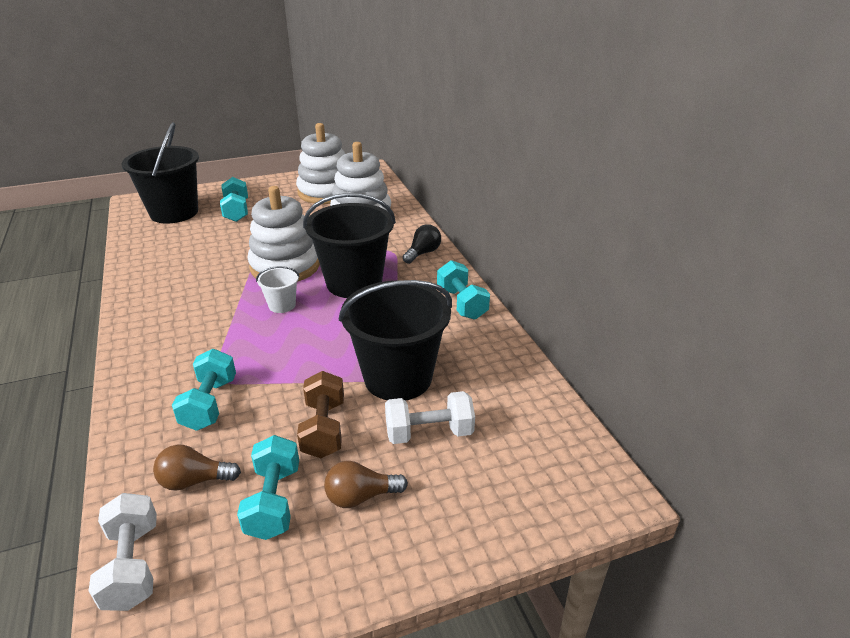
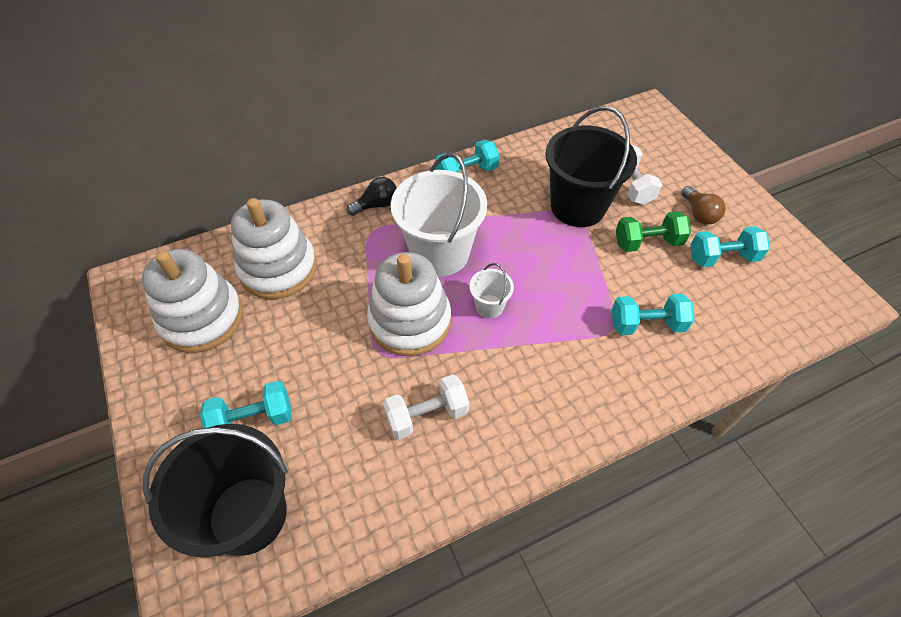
camera: 95 degrees left, 20 degrees up
(132, 565) = (803, 320): white dumbbell -> white dumbbell (427, 415)
(194, 481) = (726, 308): brown light bulb -> none
(324, 429) = (647, 242): brown dumbbell -> green dumbbell
(354, 283) = (440, 253): black bucket -> white bucket
(423, 253) = (376, 205): black light bulb -> black light bulb turned 120 degrees clockwise

